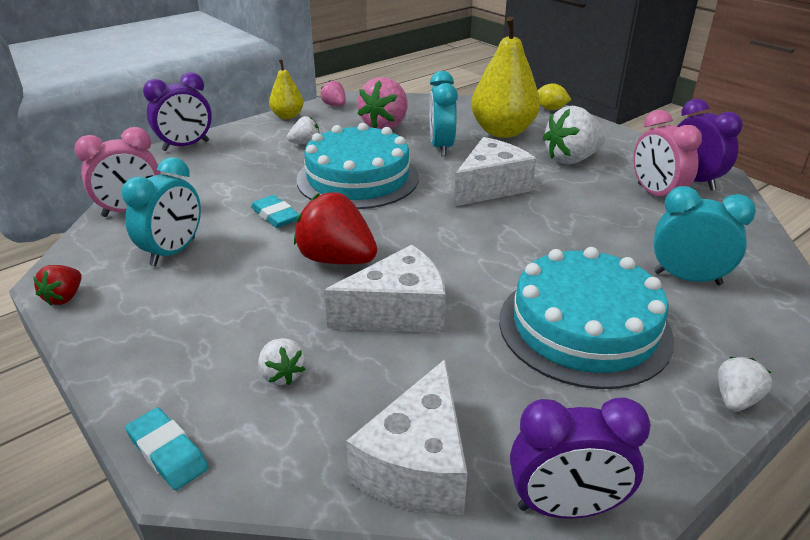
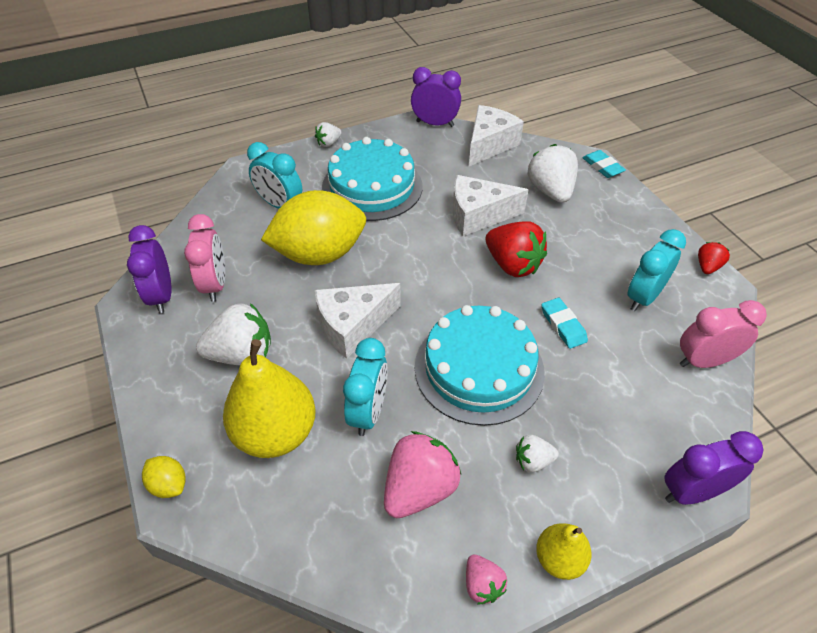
camera: 165 degrees left, 15 degrees up
(282, 374) = (550, 191): white strawberry -> white strawberry, size x1.92
(577, 234) = (319, 254): none -> yellow lemon

